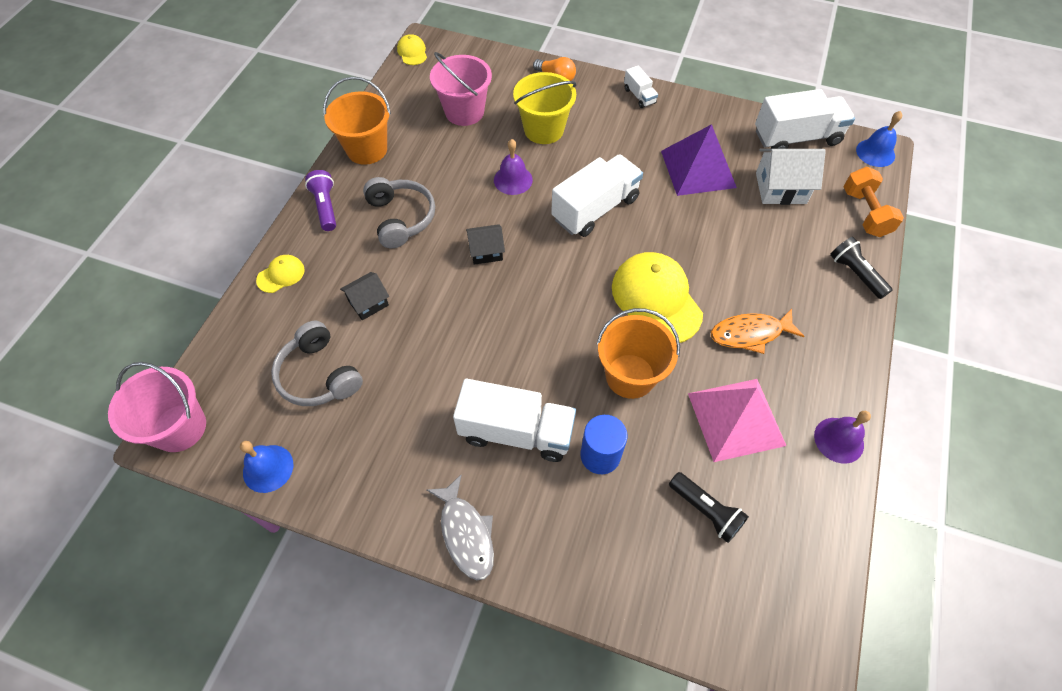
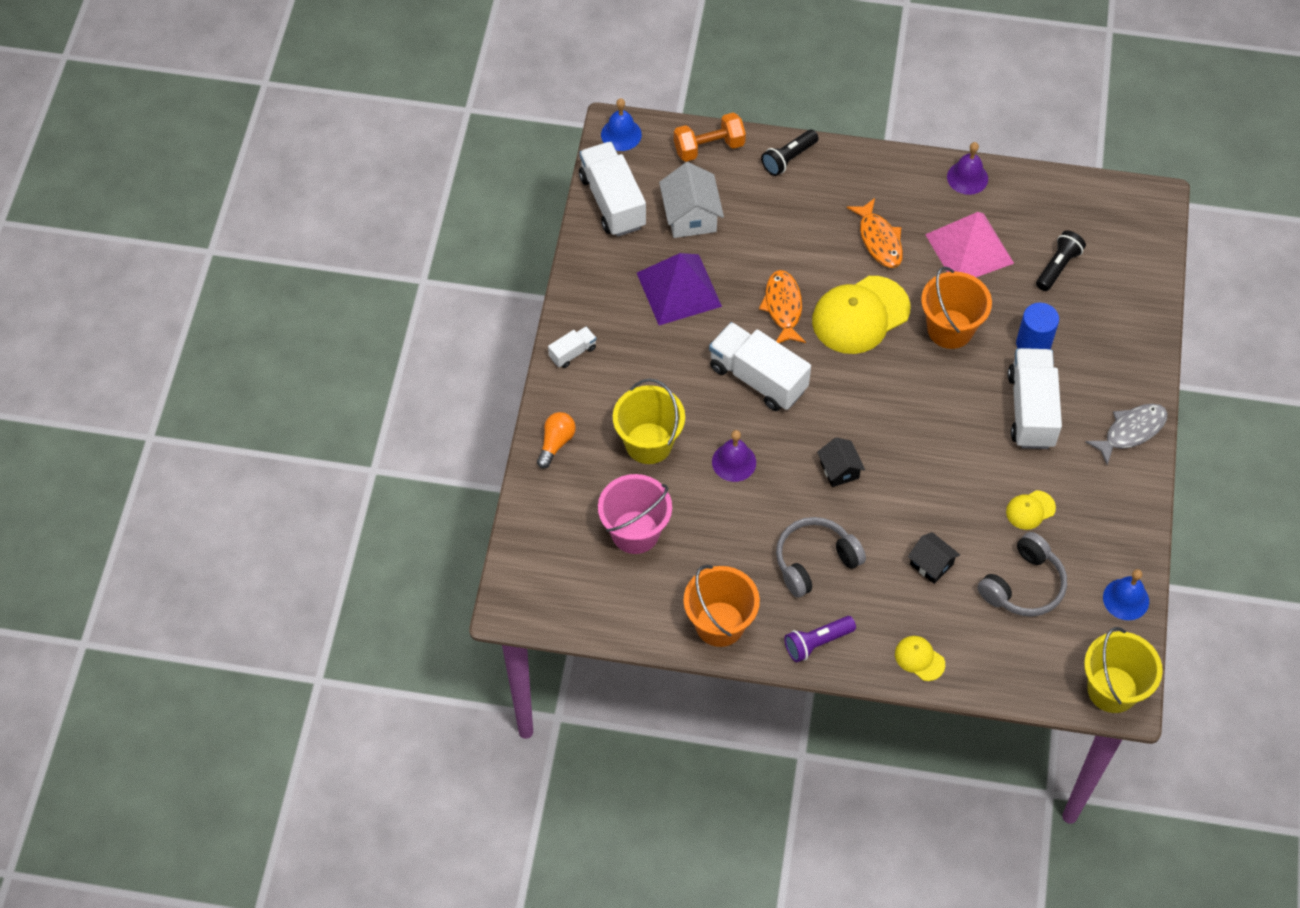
camera: 100 degrees left, 0 degrees up
(179, 427) = (1112, 689): pink bucket -> yellow bucket
(412, 52) = (535, 616): yellow cap -> yellow cap (1030, 510)
(671, 240) = (783, 307): none -> orange fish

